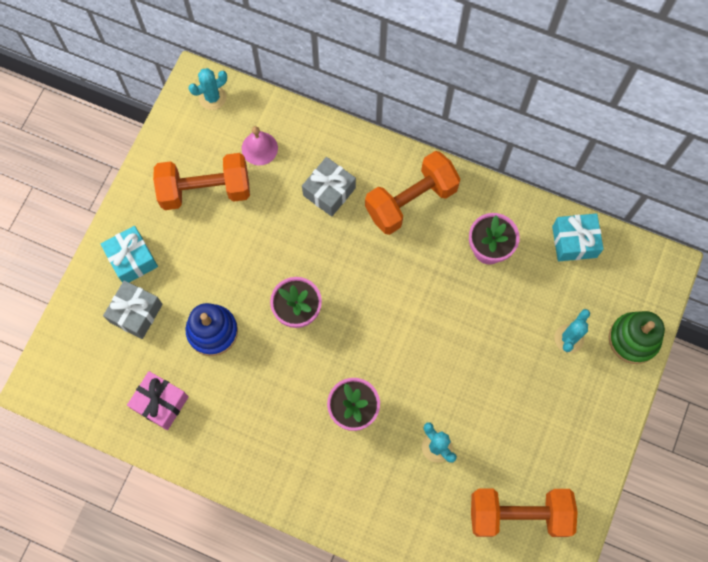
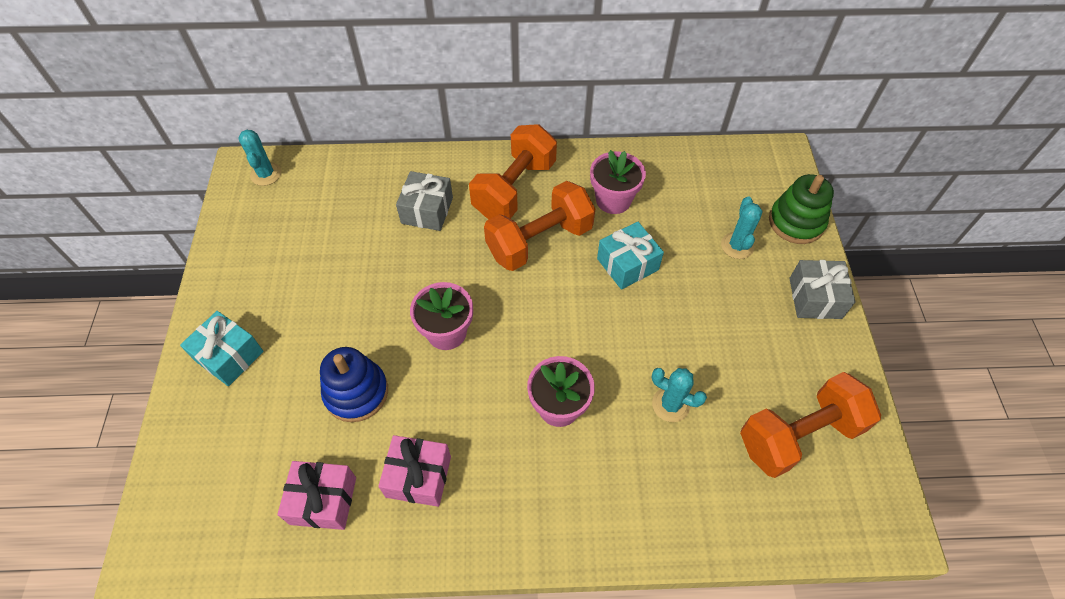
camera: 25 degrees left, 15 degrees down
(136, 313) = (254, 411): grey gift -> grey gift (815, 298)
(205, 190) = (291, 257): orange dumbbell -> orange dumbbell (539, 241)
(212, 97) = (266, 174): turquoise cactus -> turquoise cactus turned 45 degrees counterclockwise
(231, 416) = (418, 476): none -> pink gift
(259, 148) = (335, 199): pink bell -> none
(574, 242) = (688, 165): turquoise gift -> turquoise gift (627, 264)

